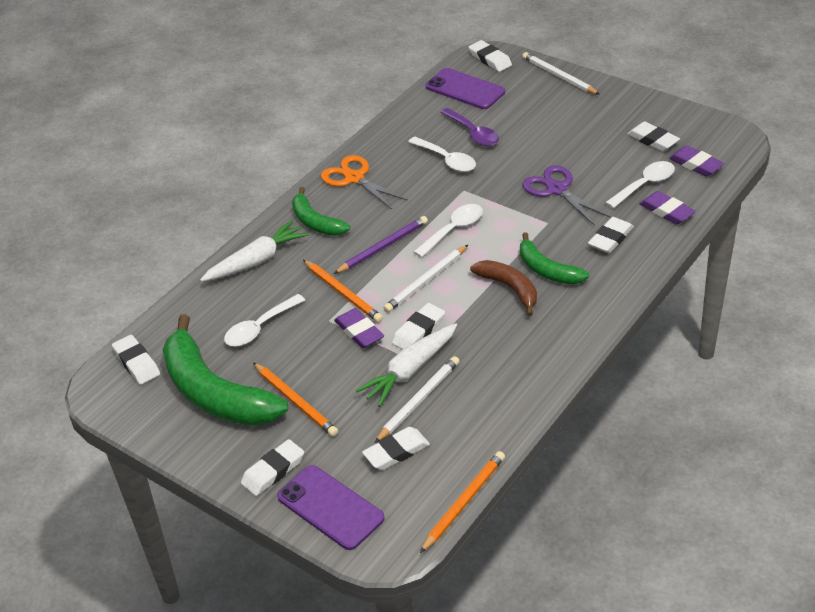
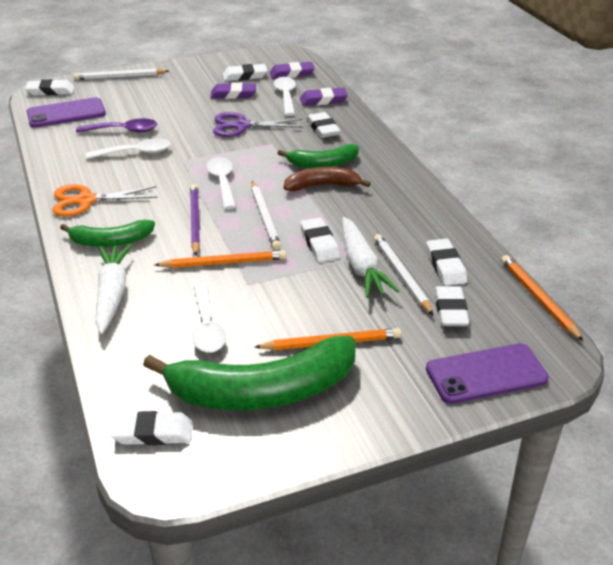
camera: 60 degrees left, 5 degrees down
(273, 471) = (409, 392): white eraser -> white eraser (445, 266)
(359, 332) = (283, 273): purple eraser -> purple eraser (233, 94)

